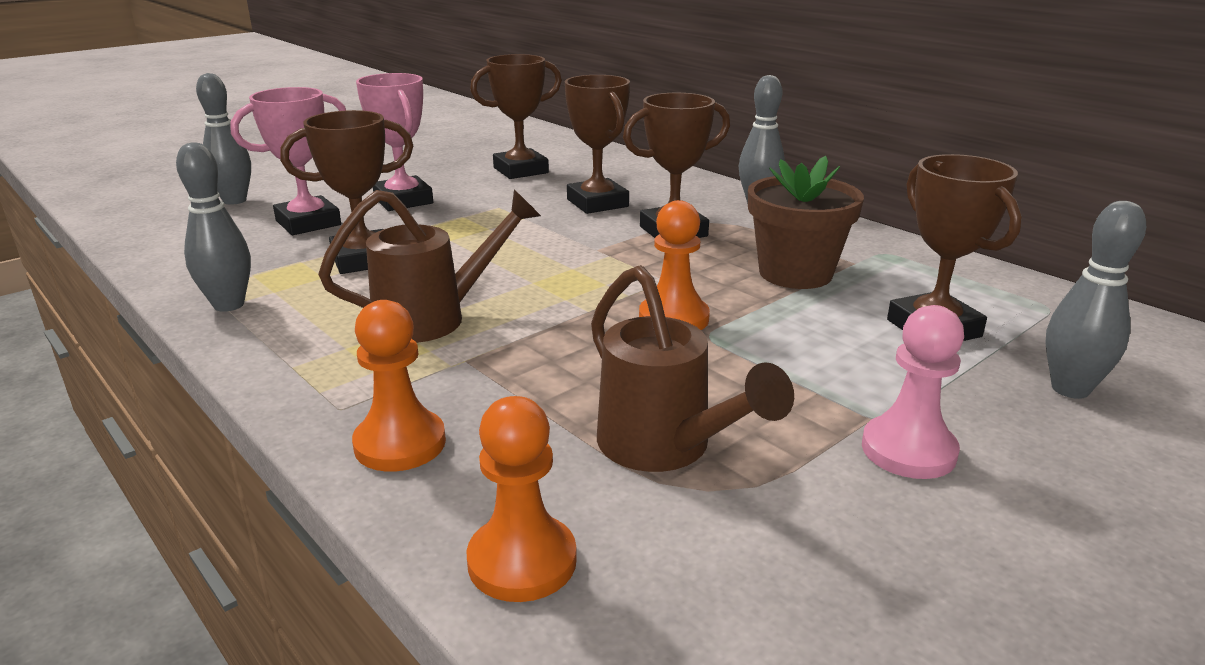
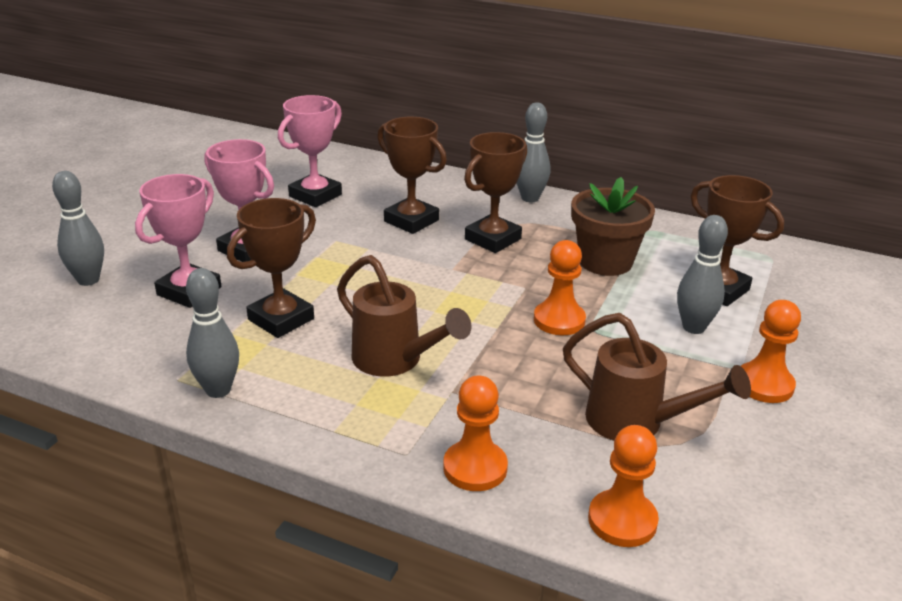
camera: 25 degrees left, 5 degrees up
(435, 318) = (395, 361): brown watering can -> brown watering can turned 90 degrees clockwise
(521, 170) = (315, 195): brown trophy -> pink trophy
(908, 450) = (764, 385): pink pawn -> orange pawn
(1070, 389) = (816, 318): grey bowling pin -> grey bowling pin (693, 327)

